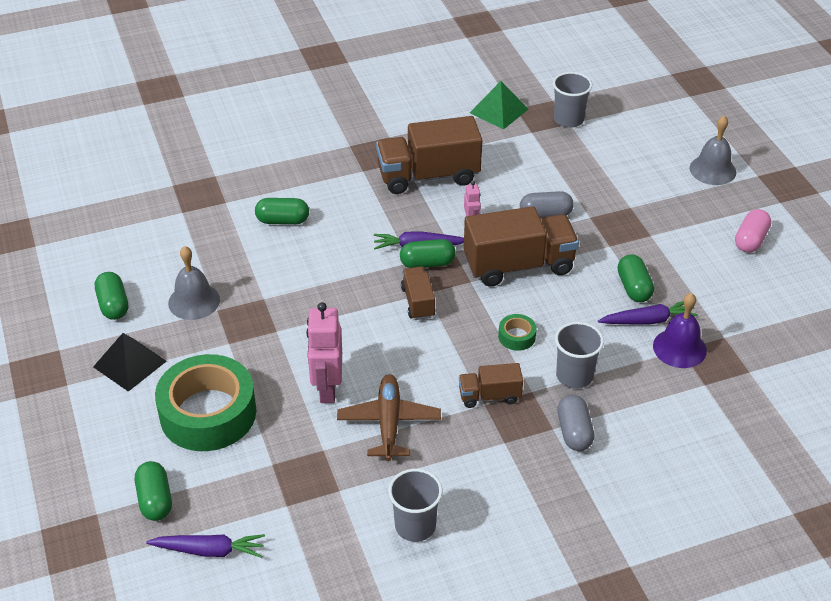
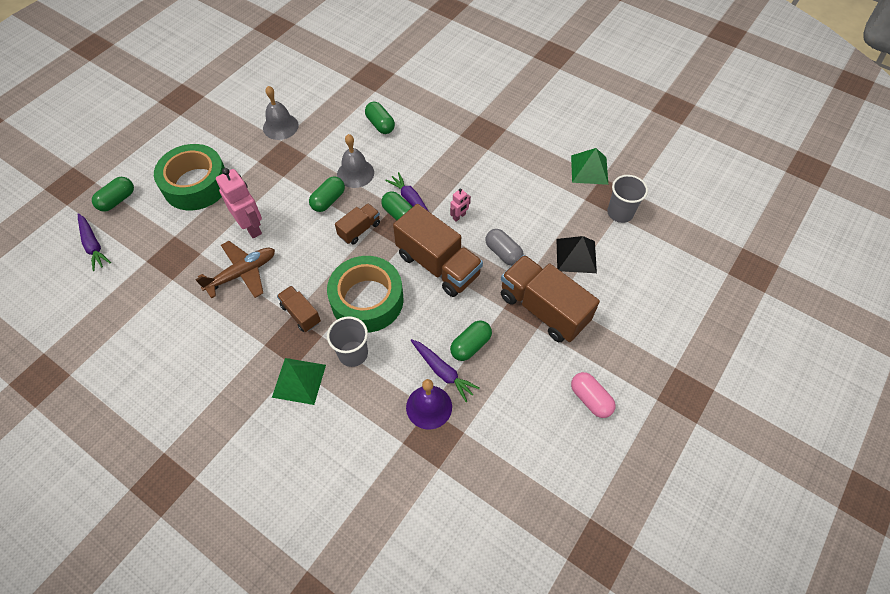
camera: 55 degrees right, 15 degrees up
(113, 305) = (252, 96): green capsule -> green capsule (328, 200)
(130, 364) = (212, 130): black pyramid -> black pyramid (576, 255)
(327, 388) = (251, 227): pink robot -> pink robot turned 90 degrees clockwise
(415, 526) = (164, 334): grey cup -> none
(428, 176) = (485, 169): brown truck -> brown truck (543, 309)
(517, 336) = (367, 300): green tape -> green tape, size x2.44
(574, 432) = (299, 381): grey capsule -> green pyramid
(712, 170) = (651, 332): grey bell -> grey bell (355, 173)
(750, 240) = (590, 399): pink capsule -> pink capsule turned 60 degrees clockwise

